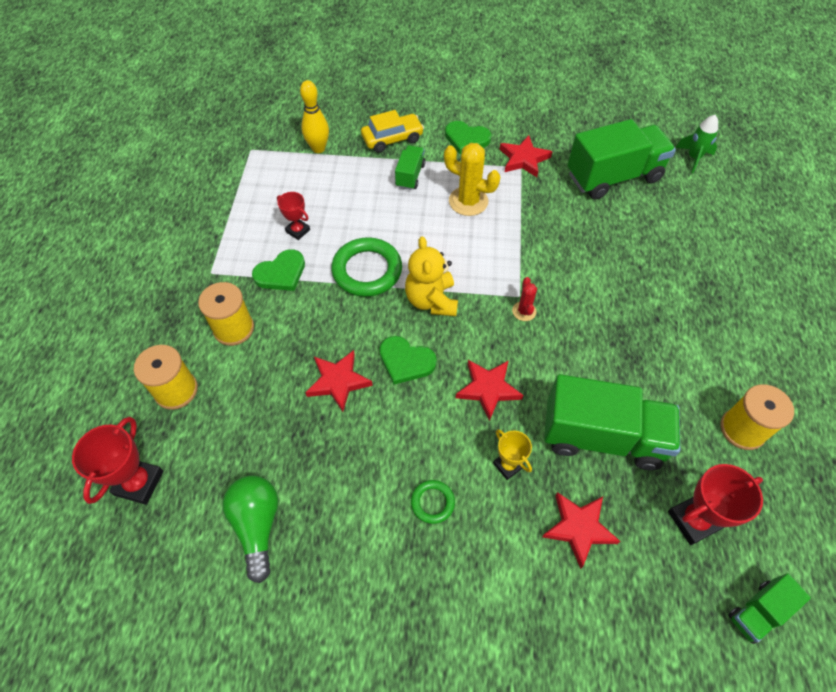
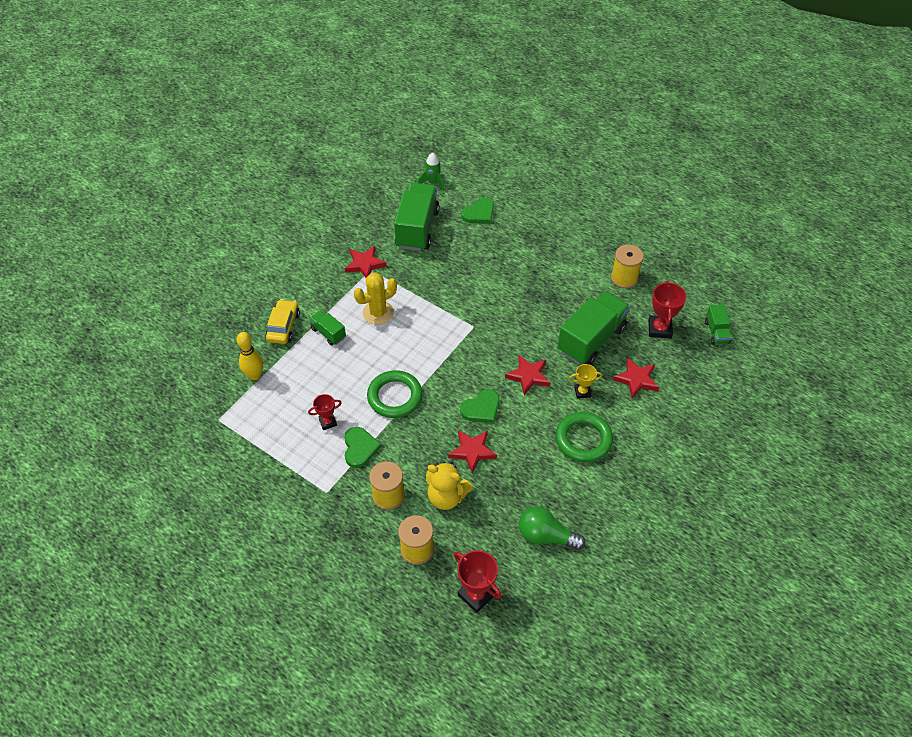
camera: 60 degrees left, 5 degrees down
(431, 300) = (445, 373): yellow teddy bear -> yellow teddy bear (446, 497)
(432, 502) = (583, 439): green ring -> green ring, size x1.97
(466, 139) = (320, 285): green heart -> green heart (479, 213)
(524, 311) = (486, 330): red cactus -> none

